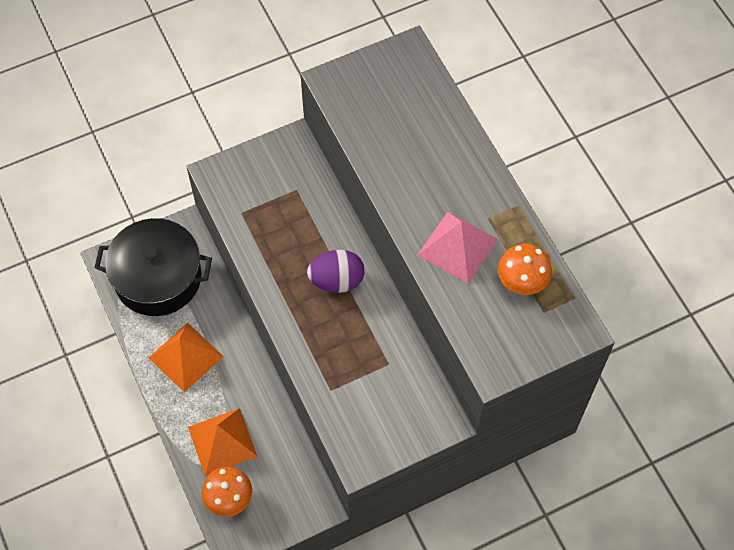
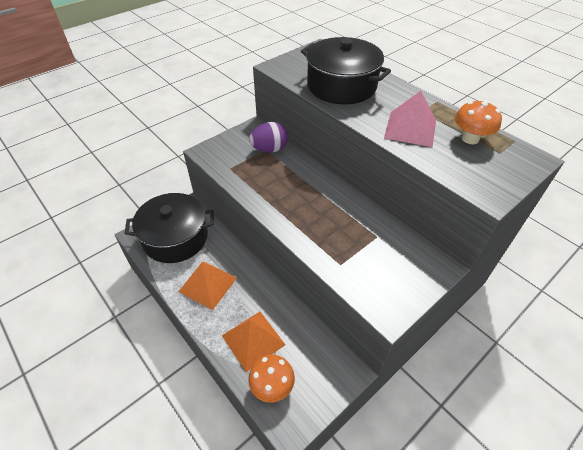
camera: 15 degrees left, 15 degrees down
(337, 280) = (314, 193): purple egg -> purple egg (269, 149)
(405, 145) = (341, 86): none -> black pot

